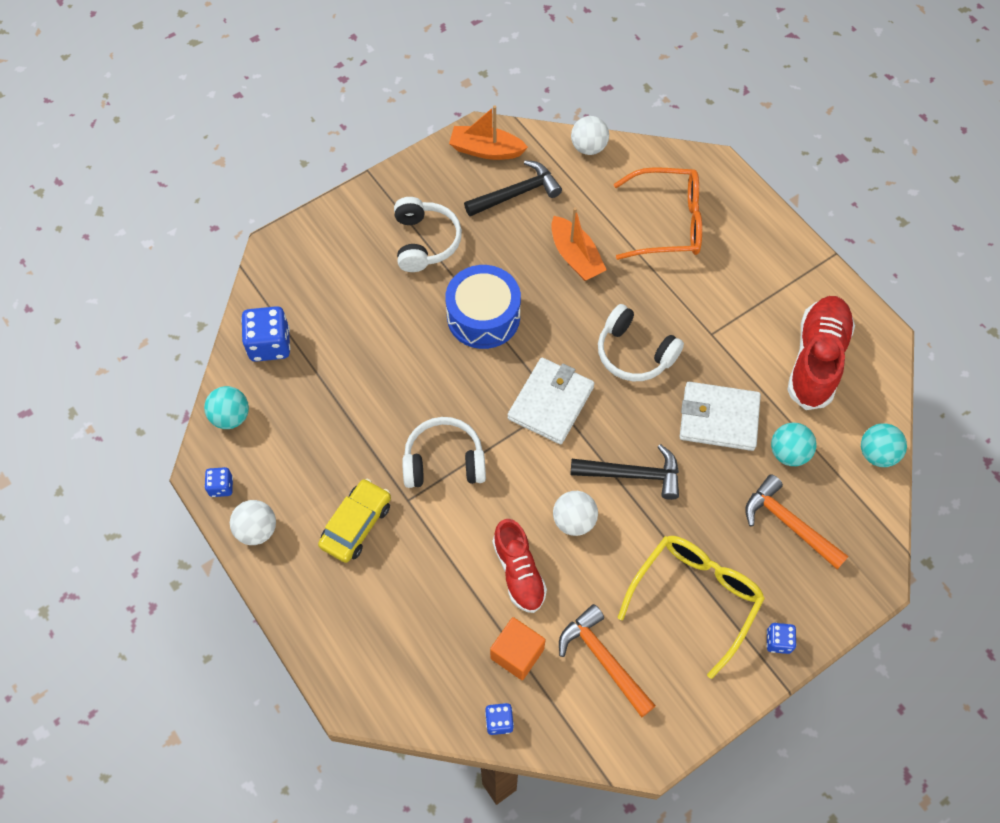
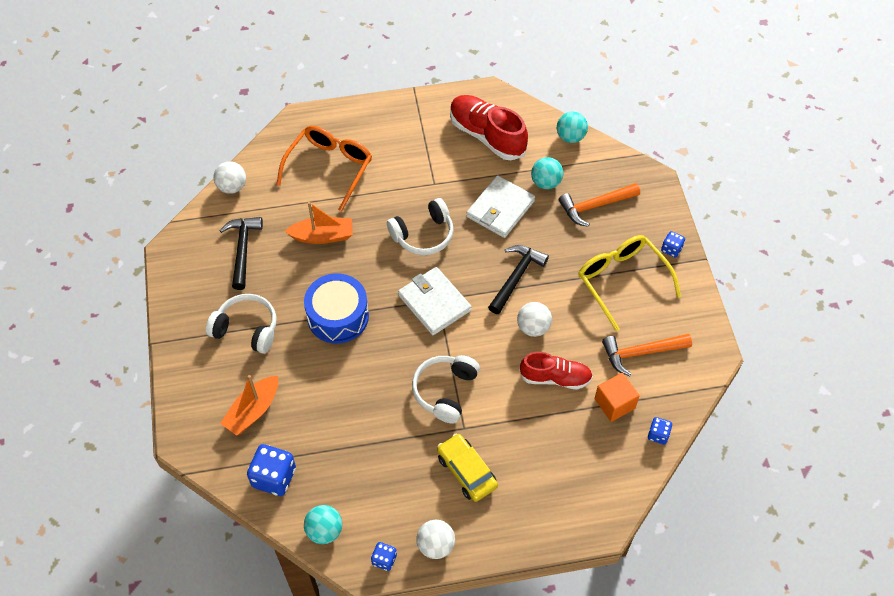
camera: 65 degrees left, 5 degrees down
(486, 150) = (189, 253): orange boat -> orange boat (253, 411)

